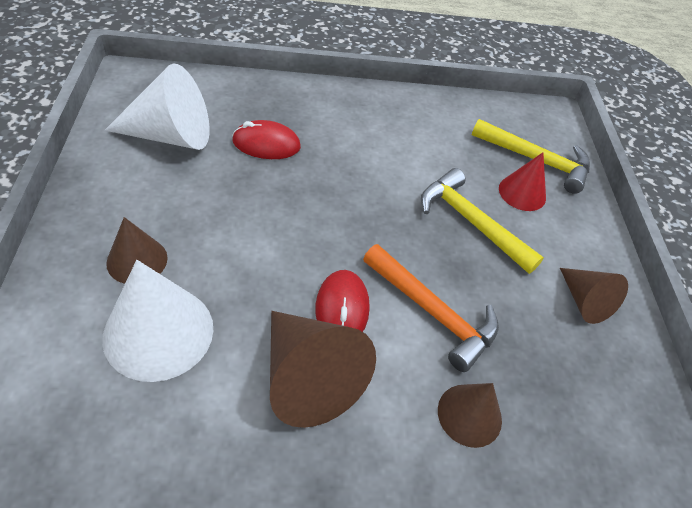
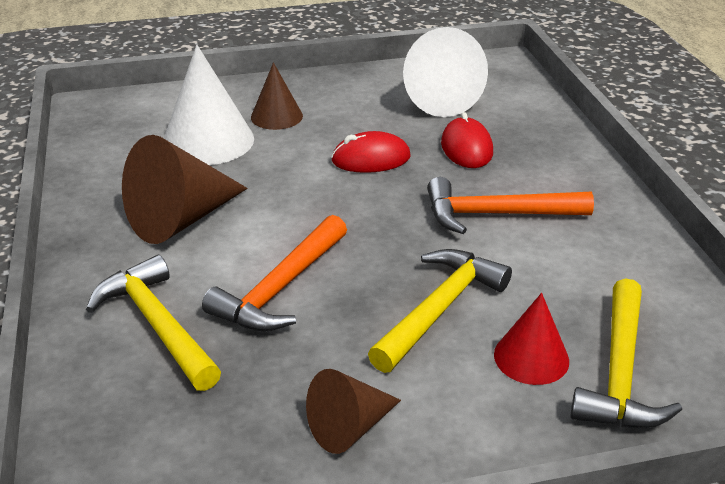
camera: 85 degrees right, 15 degrees down
(342, 308) = (264, 227): red mouse -> red mouse (371, 159)
(366, 158) = (496, 214): none -> orange hammer
(469, 415) = (157, 325): brown cone -> yellow hammer

